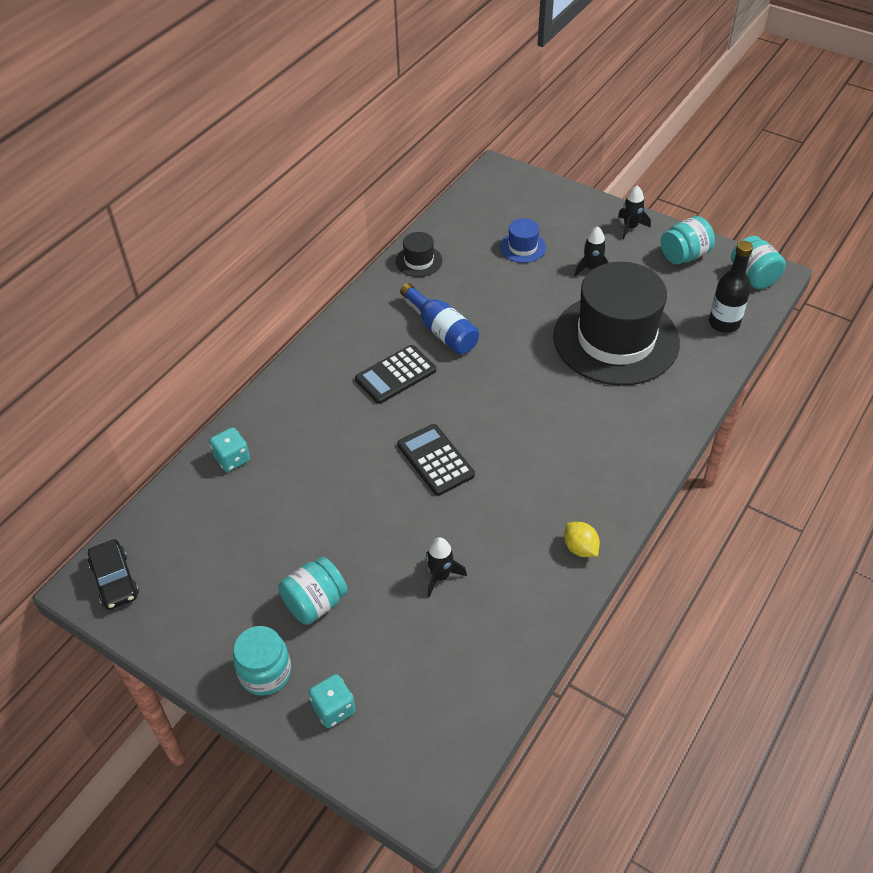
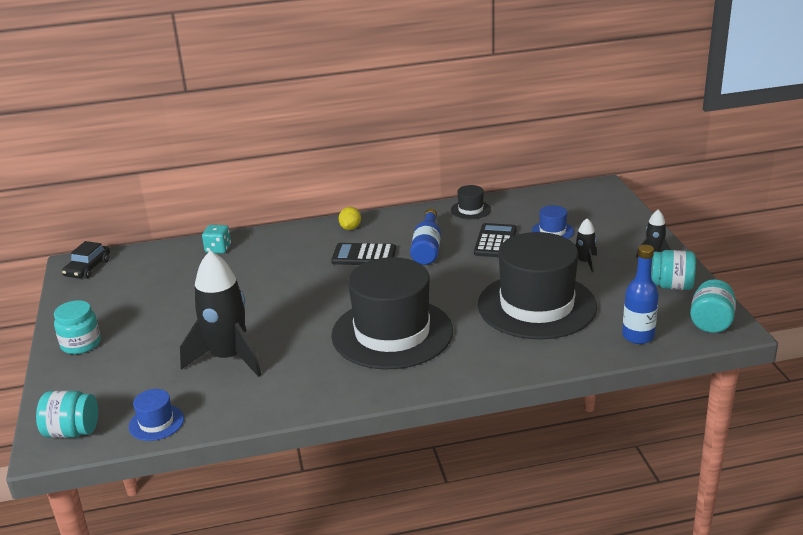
camera: 45 degrees right, 20 degrees down
(315, 603) = (150, 330): turquoise jar -> turquoise jar (72, 432)
(333, 709) = (82, 379): turquoise dice -> none
(435, 460) = (318, 305): black calculator -> black calculator (495, 241)
(440, 576) = (228, 358): black rocket -> black rocket, size x2.18
(481, 693) = (156, 423): none -> blue hat
(543, 446) = (392, 333): none -> black hat
(580, 548) = (327, 394): yellow lemon -> yellow lemon (350, 228)
(724, 323) = (638, 336): black bottle -> blue bottle

